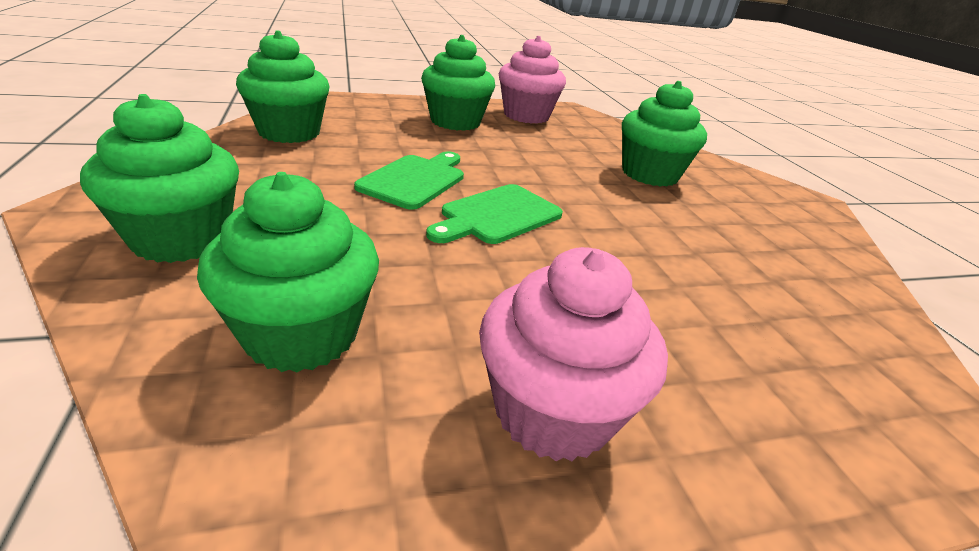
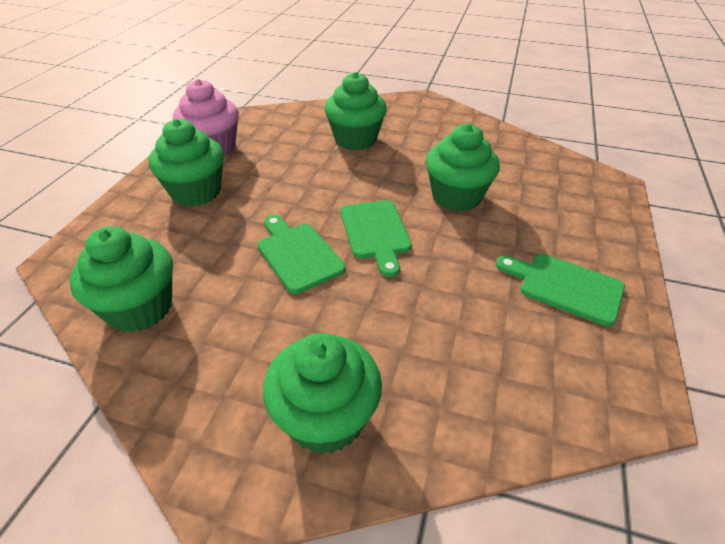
camera: 55 degrees left, 10 degrees up
(302, 334) = (476, 368): green cupcake -> green cupcake (456, 197)
(553, 411) = (565, 287): pink cupcake -> green cutting board

